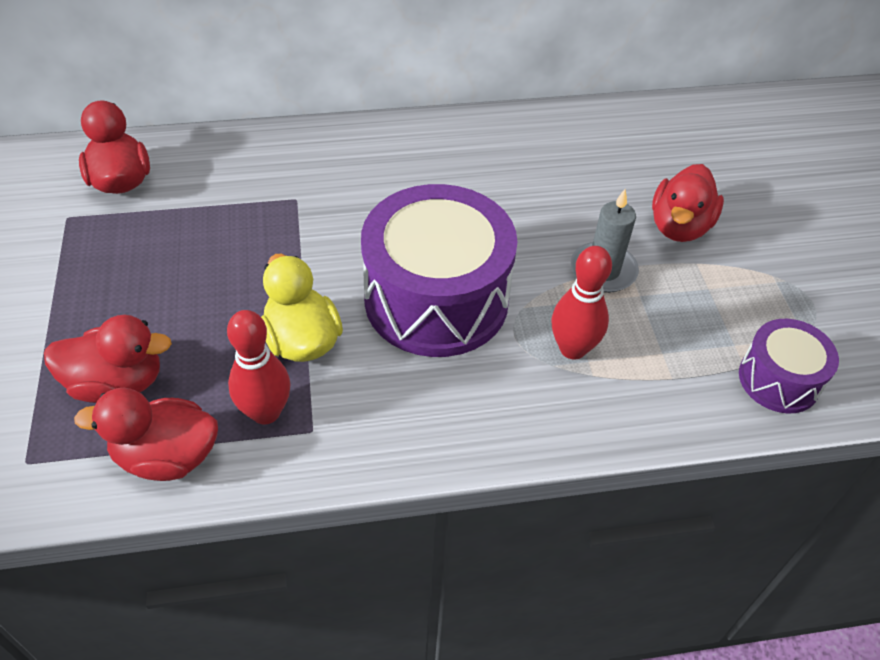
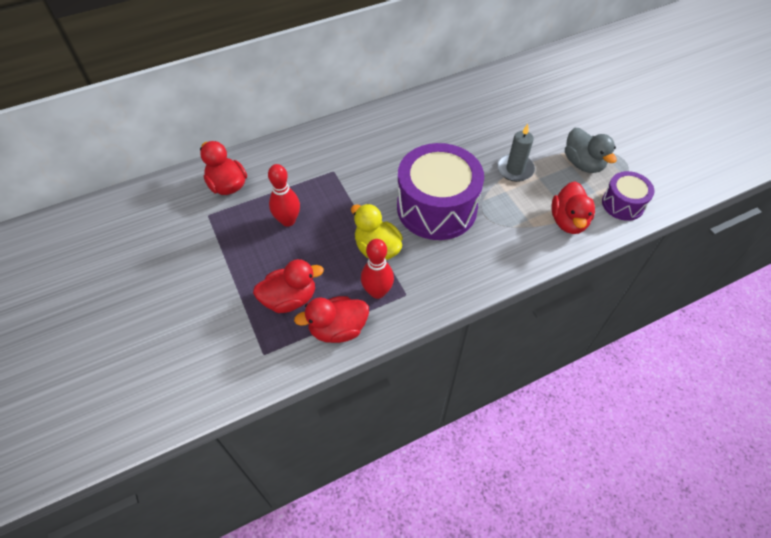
camera: 15 degrees left, 5 degrees up
(572, 349) = (517, 215): red bowling pin -> red bowling pin (288, 220)
(679, 226) = (543, 135): red duck -> red duck (568, 221)
(732, 291) = (583, 163): none -> grey duck

